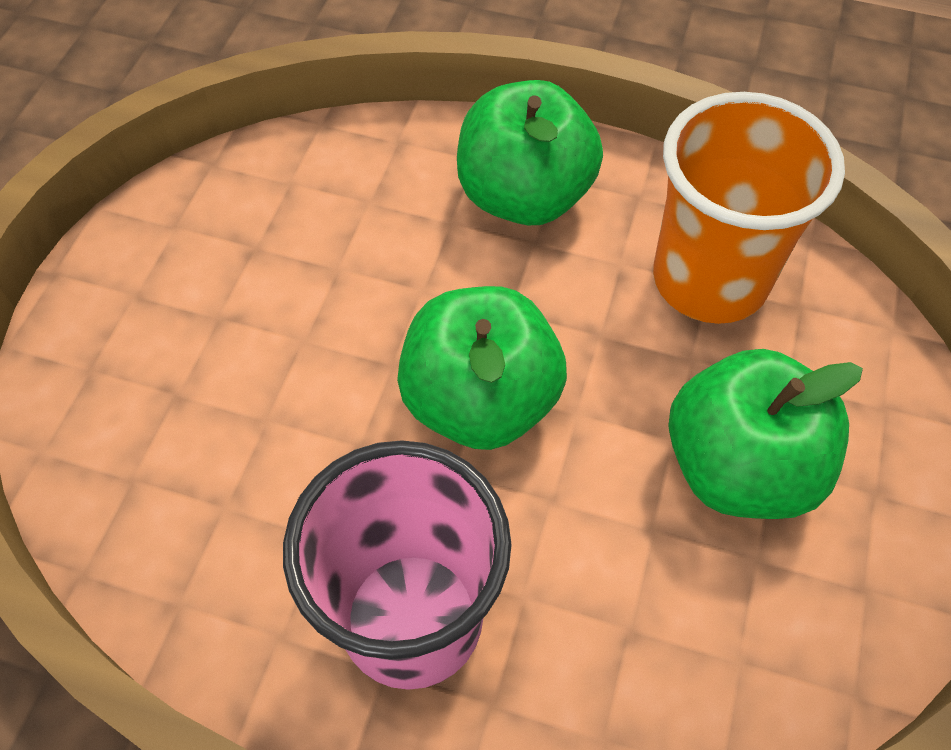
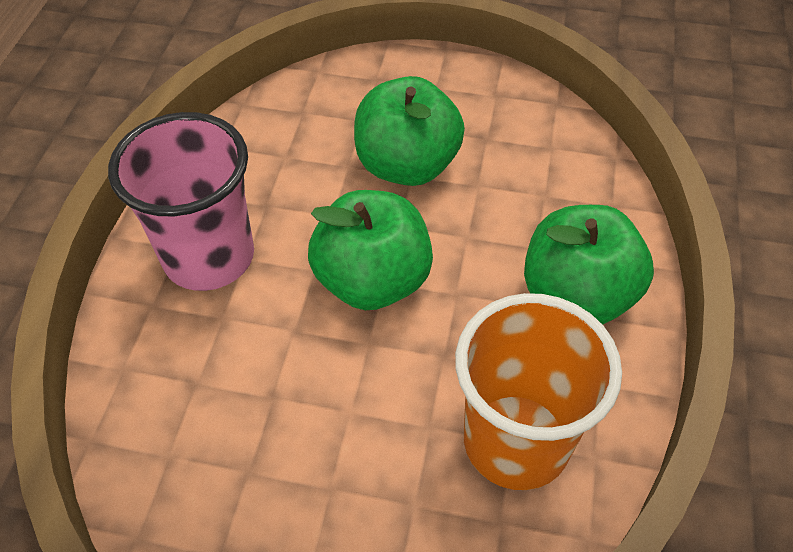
camera: 85 degrees right, 5 degrees down
(739, 467) = (327, 460): green apple -> green apple (407, 165)

